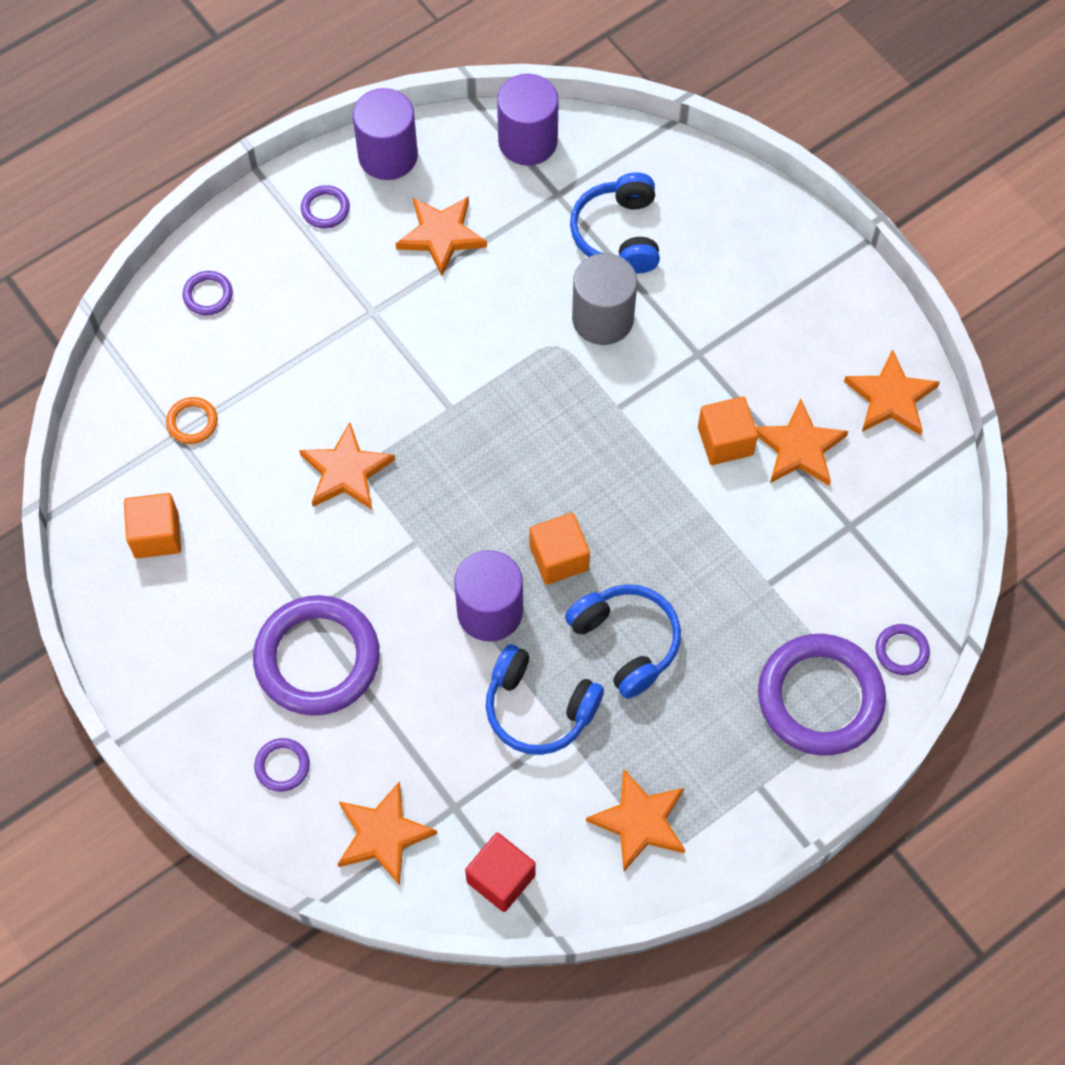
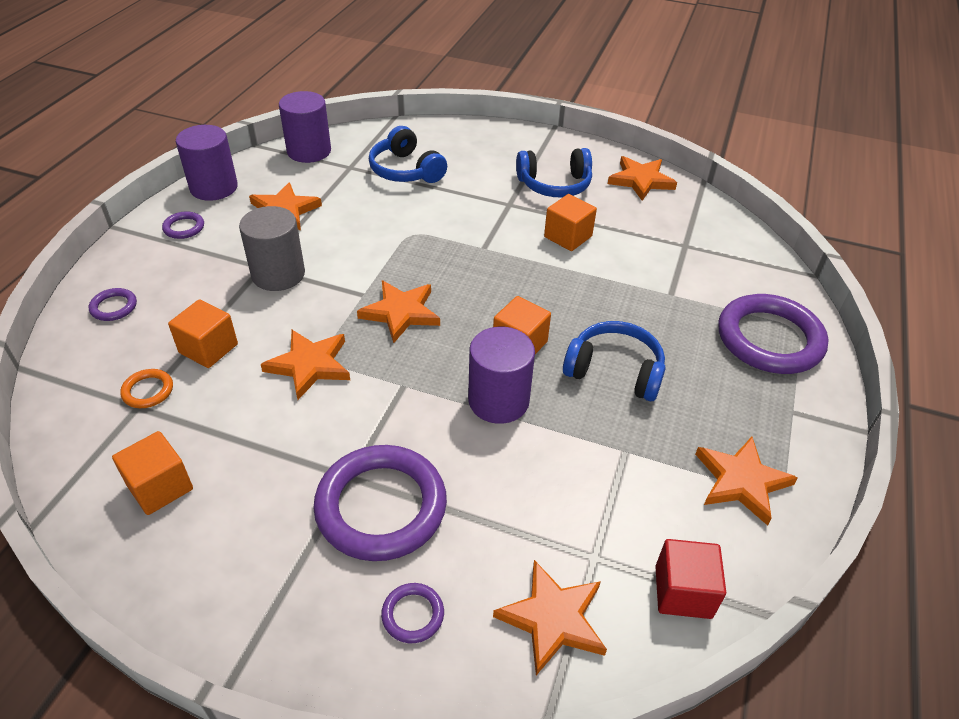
camera: 35 degrees left, 20 degrees down
(267, 399) = (208, 348): none -> orange cube
(538, 708) = (593, 445): blue headphones -> blue headphones (554, 185)
(602, 318) = (432, 210): grey cylinder -> grey cylinder (278, 274)
(799, 448) = (615, 222): orange star -> orange star (401, 313)
(901, 651) = (785, 291): purple ring -> none

